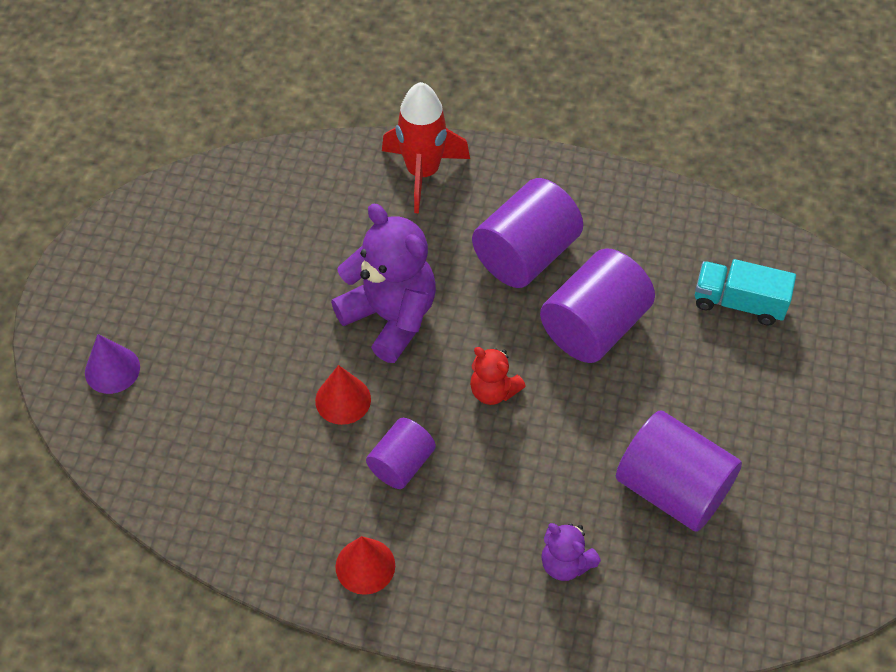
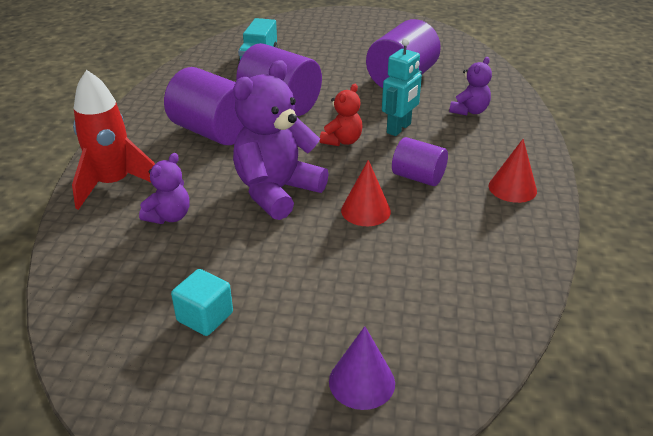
camera: 95 degrees left, 20 degrees down
(210, 260) = (205, 317): none -> turquoise cube
(358, 224) = (169, 216): none -> purple teddy bear
(520, 461) = (399, 128): none -> turquoise robot

